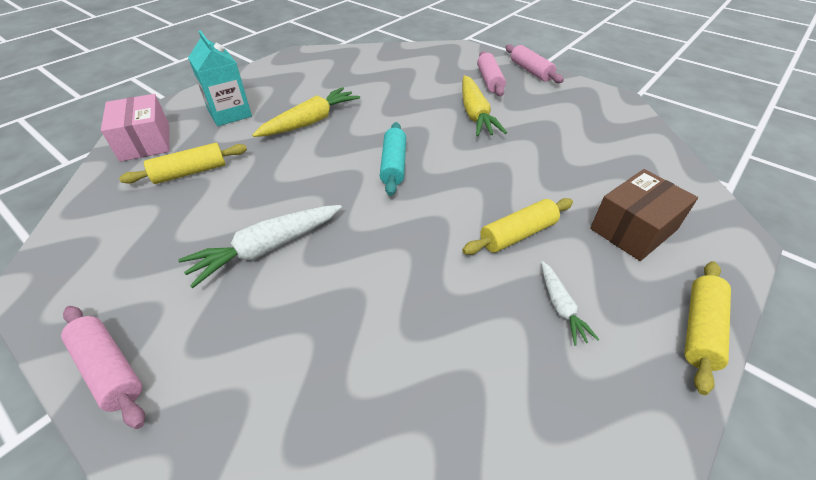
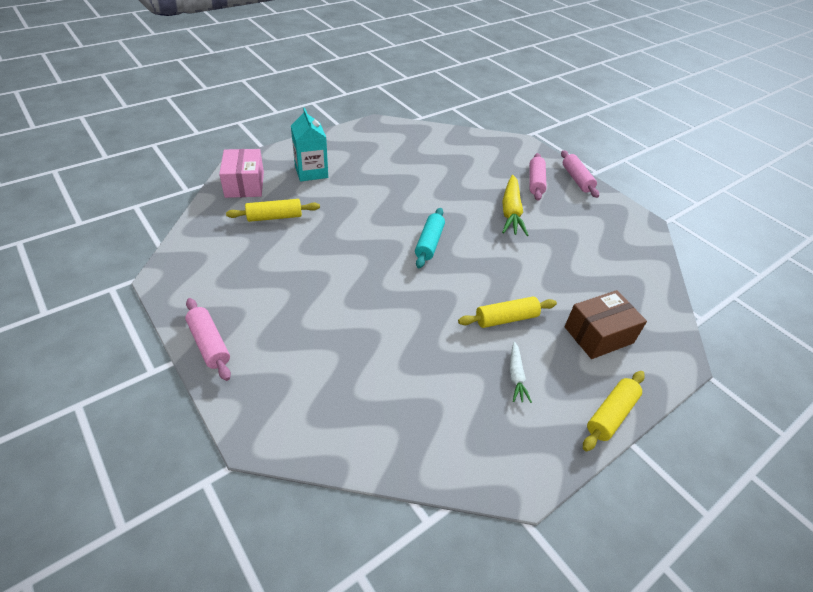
camera: 10 degrees right, 0 degrees up
(267, 249) = (320, 288): white carrot -> none
(310, 121) = (373, 192): yellow carrot -> none

